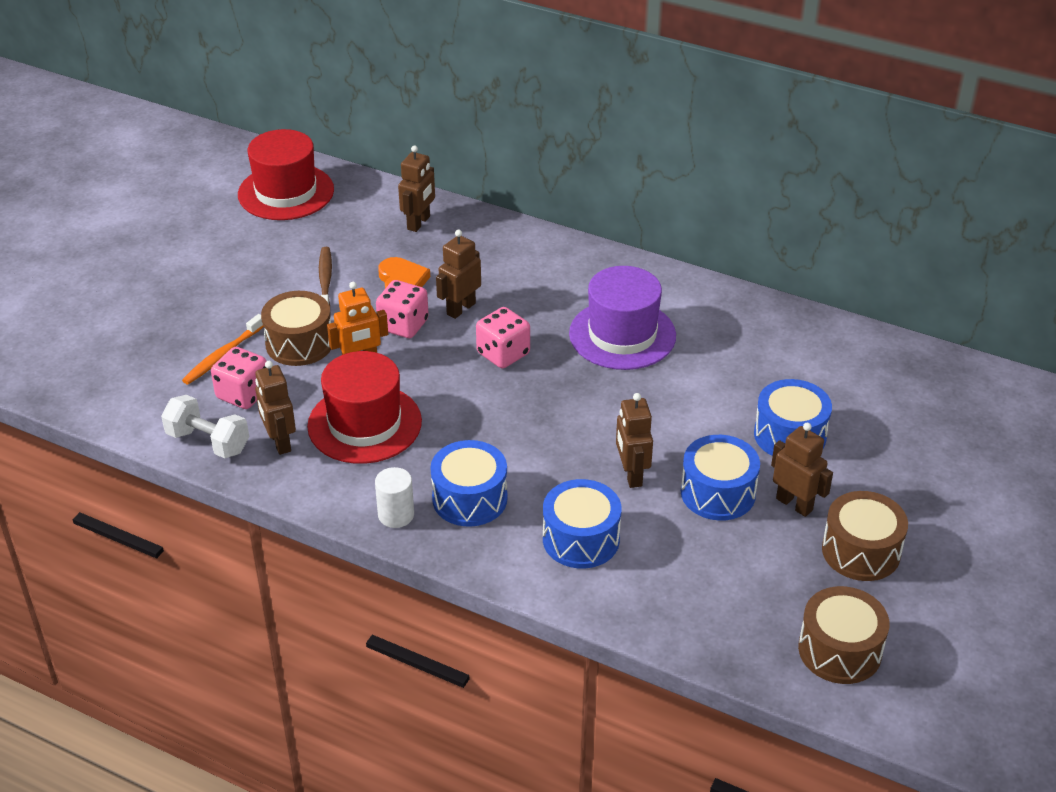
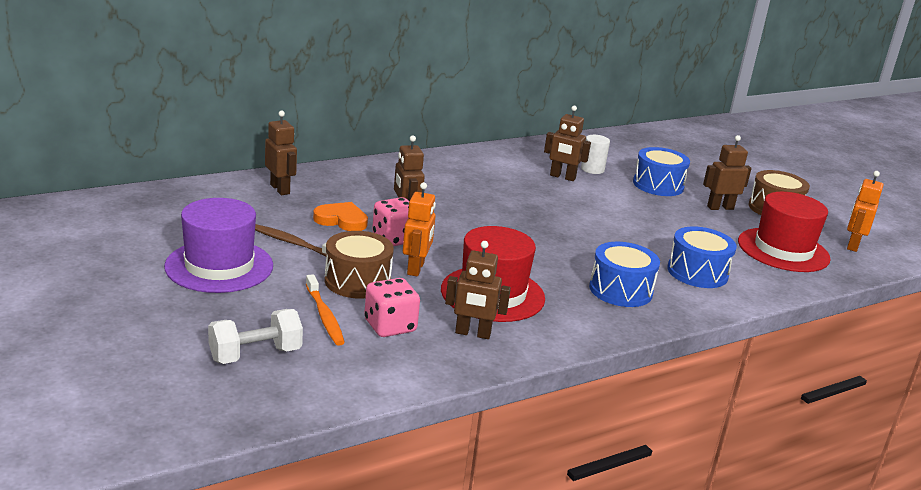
camera: 60 degrees left, 15 degrees down
(208, 442) = (433, 363): white dumbbell -> white dumbbell (255, 355)
(286, 192) = (146, 214): red hat -> red hat (783, 250)
(396, 515) = (612, 321): white cylinder -> white cylinder (592, 169)
(503, 354) = (476, 222): pink dice -> none
(622, 335) = (507, 185): purple hat -> purple hat (219, 266)
(631, 475) = (649, 235): brown robot -> brown robot (562, 177)
(718, 493) = (690, 221): blue drum -> none
(839, 650) = (852, 245): brown drum -> orange robot

